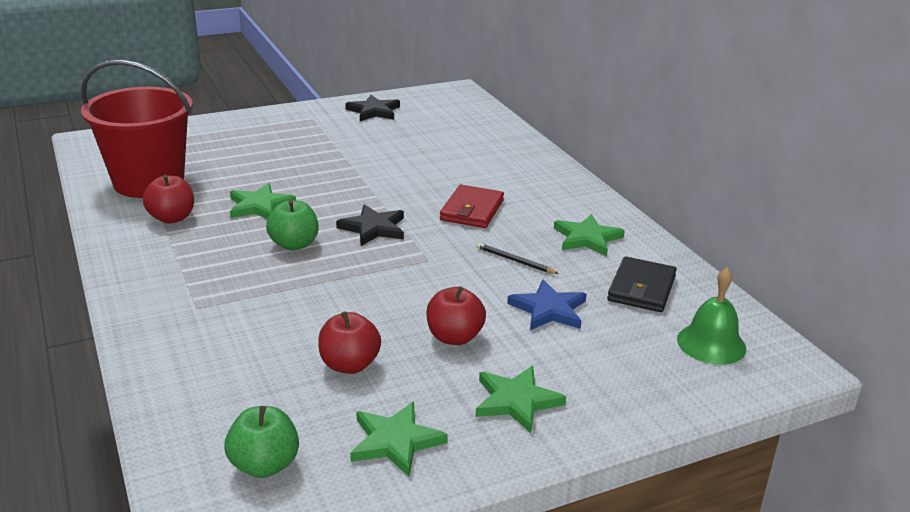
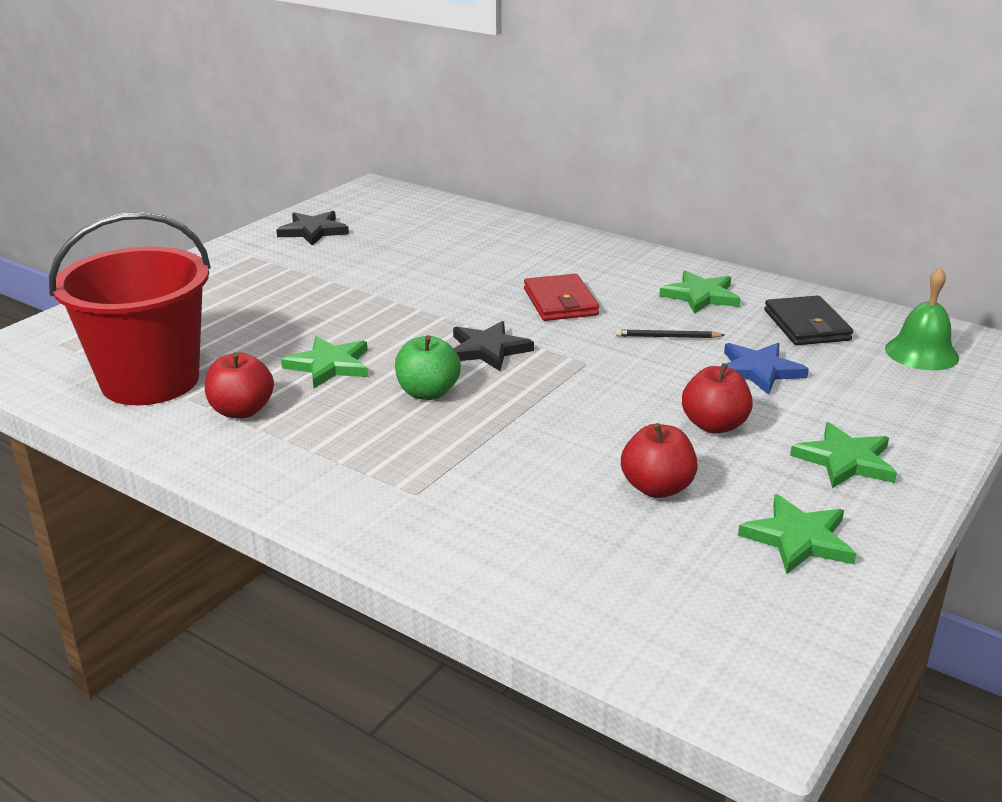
camera: 30 degrees left, 0 degrees up
(264, 465) = (716, 614): green apple -> none

